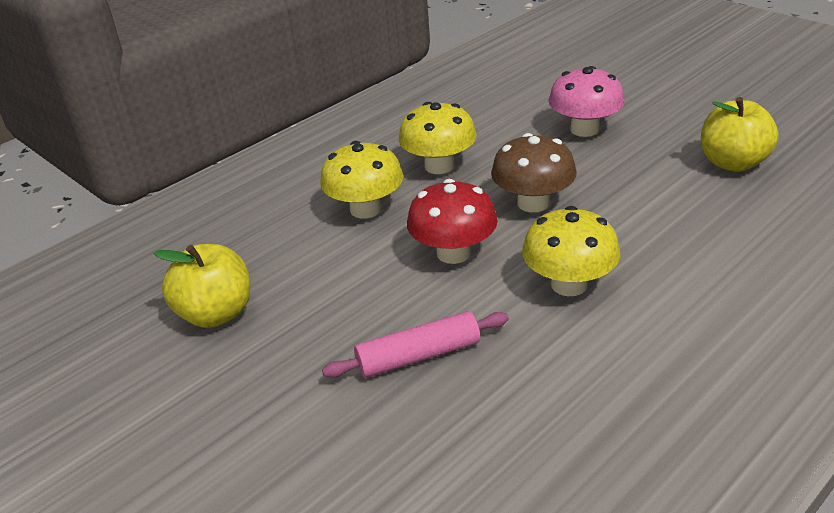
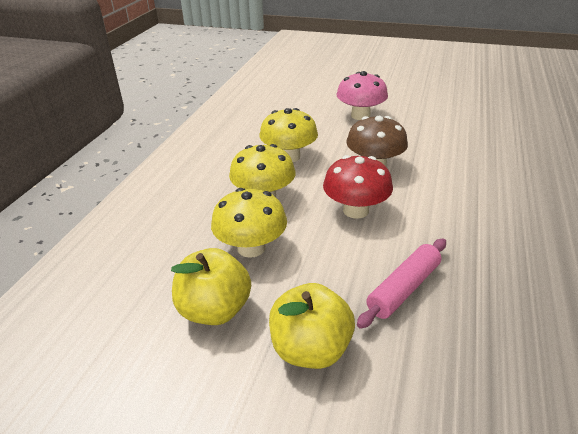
camera: 30 degrees left, 0 degrees up
(569, 284) = (449, 210): yellow mushroom -> yellow mushroom (251, 248)
(733, 163) = (462, 117): yellow apple -> yellow apple (310, 349)

